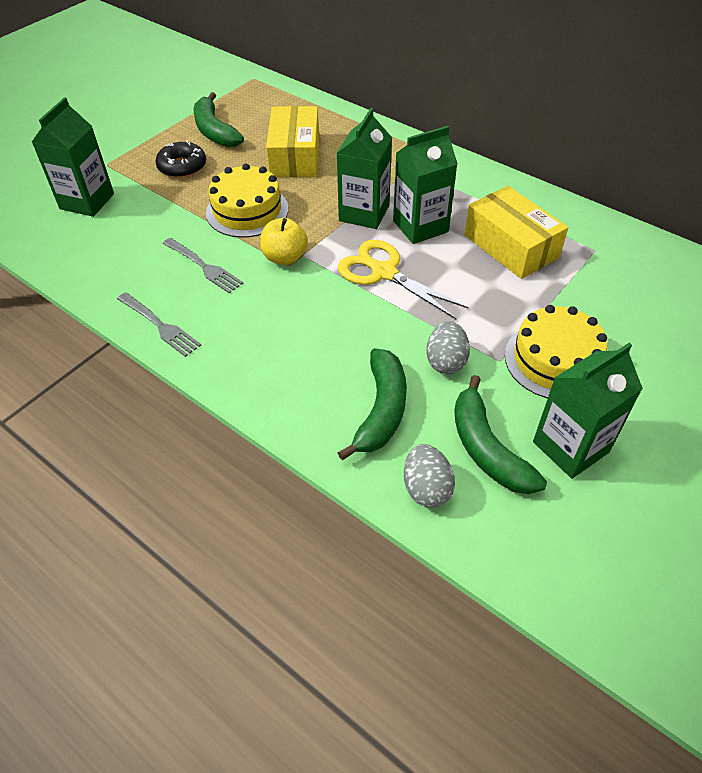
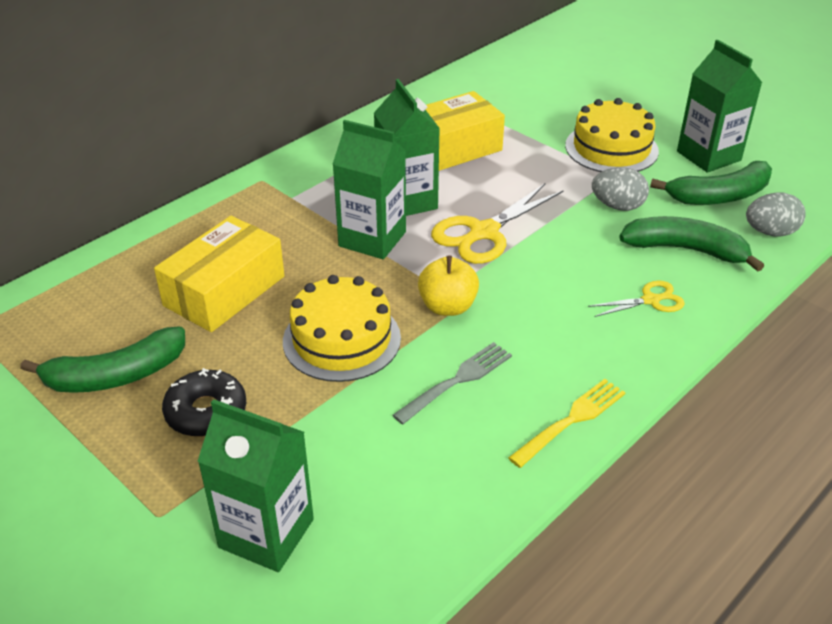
camera: 85 degrees left, 10 degrees down
(160, 325) = (571, 420): grey fork -> yellow fork
(295, 156) = (224, 291): yellow box -> yellow box turned 60 degrees counterclockwise
(301, 379) = (650, 300): none -> yellow scissors

